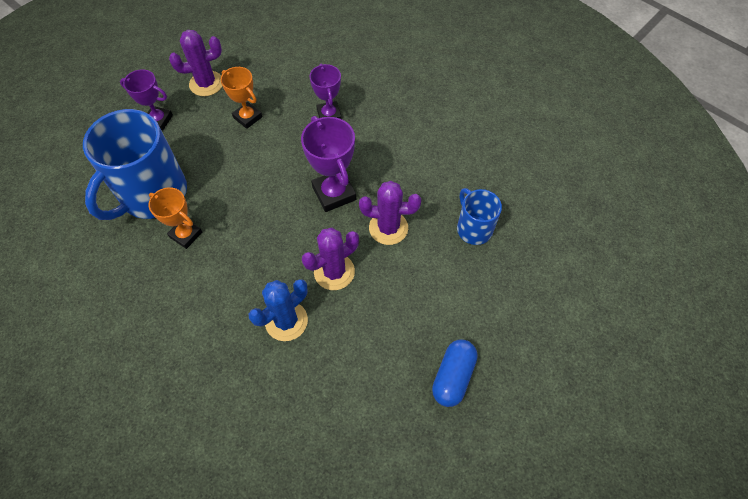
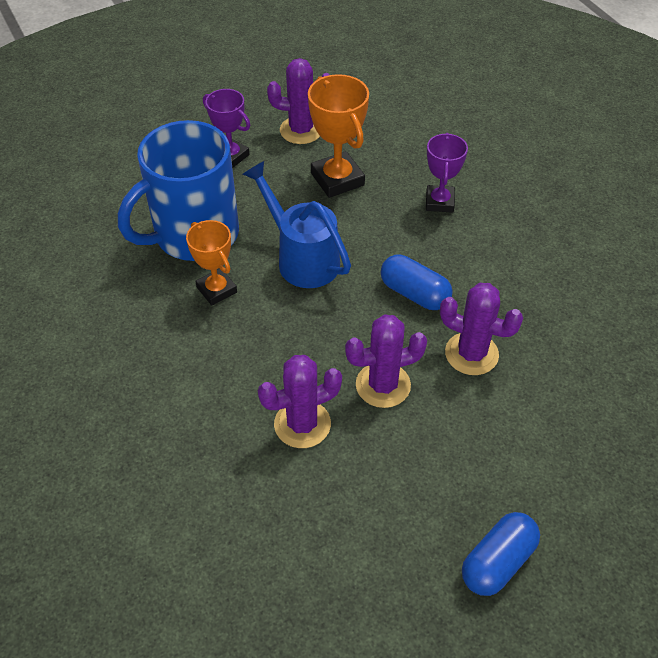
camera: 20 degrees right, 10 degrees down
(243, 190) = (302, 258): none -> blue watering can
(247, 117) = (337, 179): orange trophy -> orange trophy, size x1.50
(286, 321) = (302, 424): blue cactus -> purple cactus
(334, 193) = (414, 293): purple trophy -> blue capsule
(473, 228) = (587, 387): blue mug -> none

